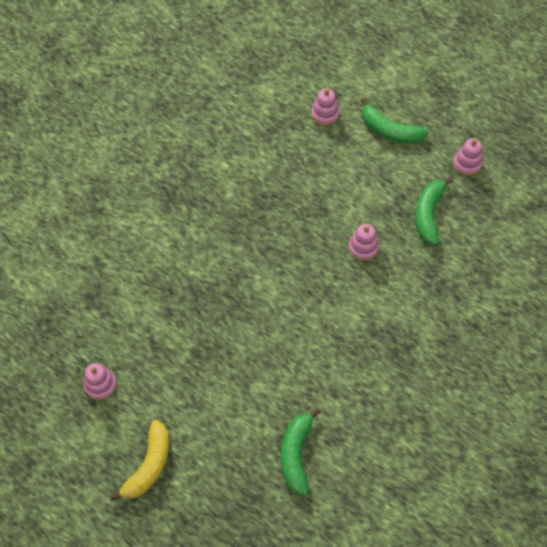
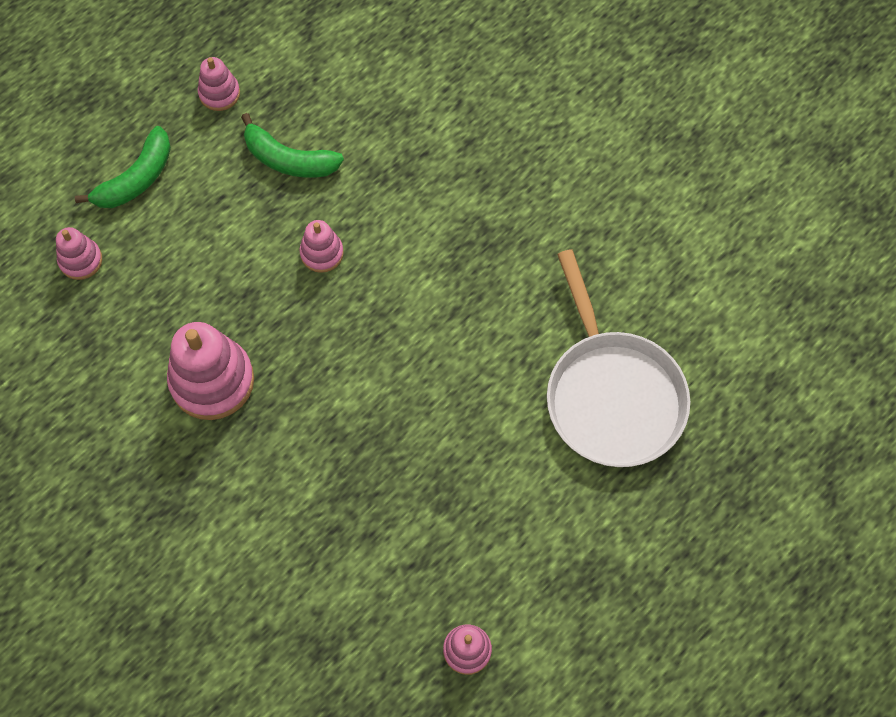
camera: 80 degrees left, 5 degrees up
(149, 465) = (601, 593): yellow banana -> none
(258, 202) = (212, 381): none -> pink stacking toy
(296, 454) = (611, 395): green banana -> white pan

